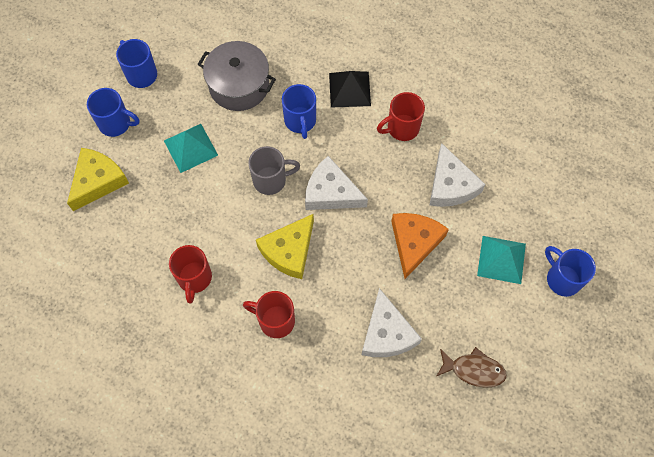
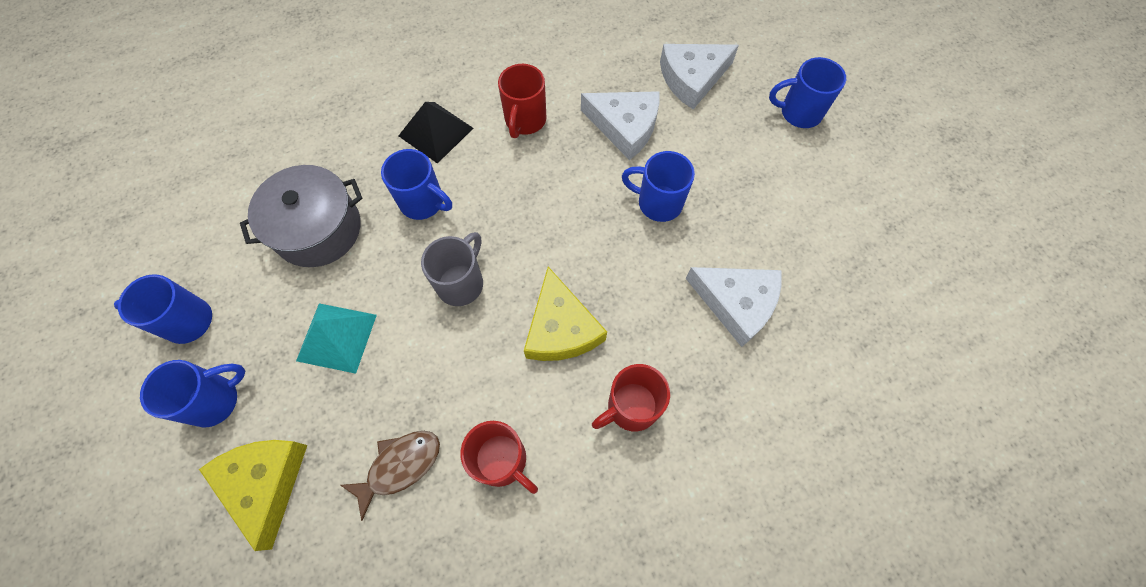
camera: 50 degrees left, 0 degrees up
(331, 192) = (532, 235): white cheese -> white cheese (692, 78)
(414, 243) = (658, 203): orange cheese -> blue mug
(473, 370) = (837, 254): brown fish -> brown fish (400, 466)
(501, 259) = (739, 144): turquoise pyramid -> none

